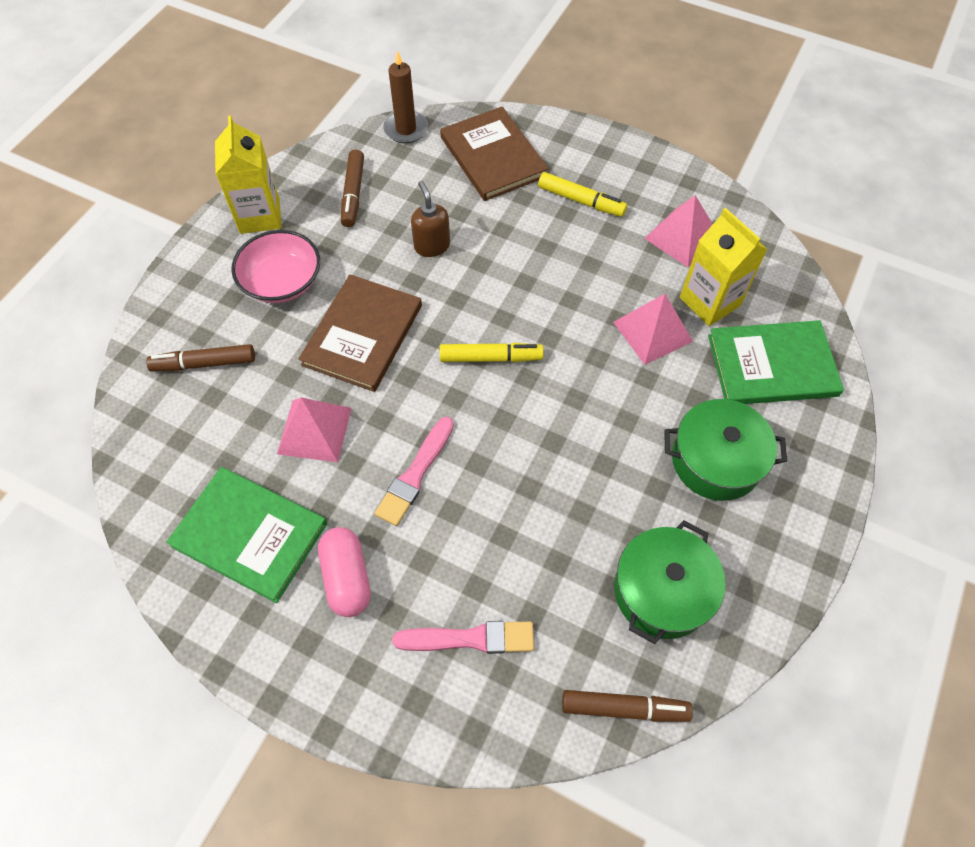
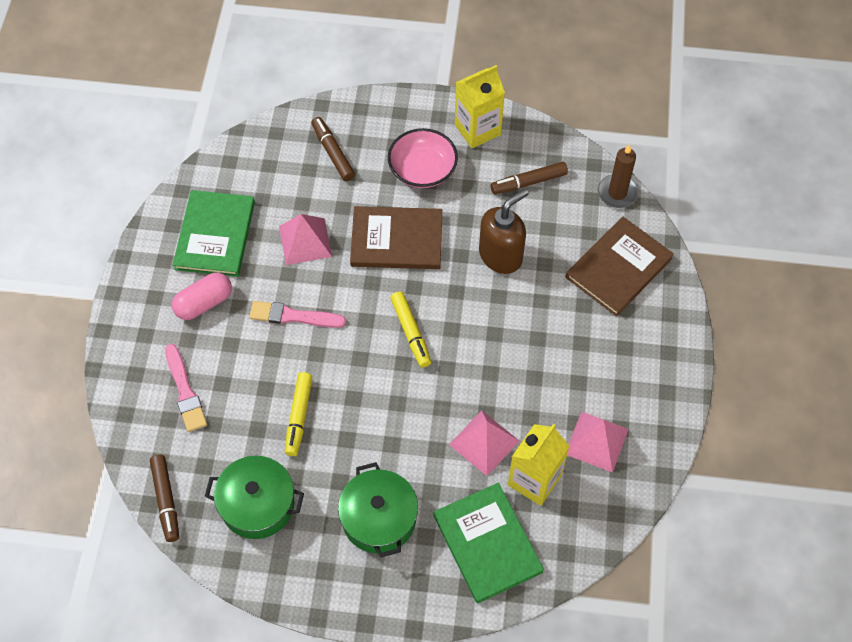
camera: 70 degrees right, 0 degrees up
(432, 246) = (501, 256): brown soap dispenser -> brown soap dispenser, size x1.53
(580, 200) = (600, 350): yellow marker -> yellow marker (299, 416)

